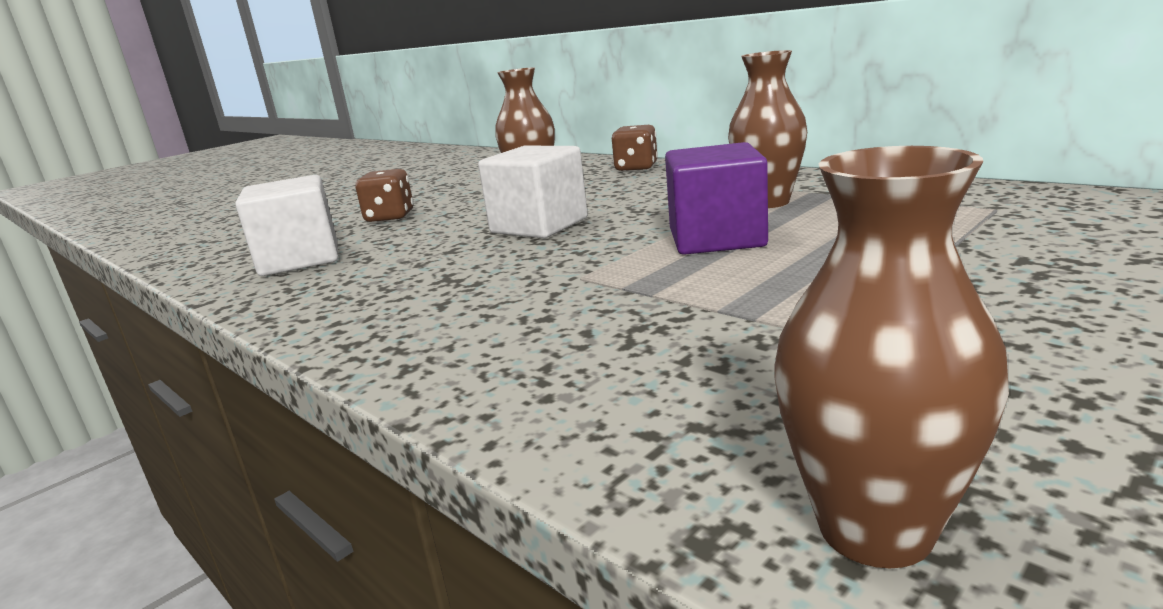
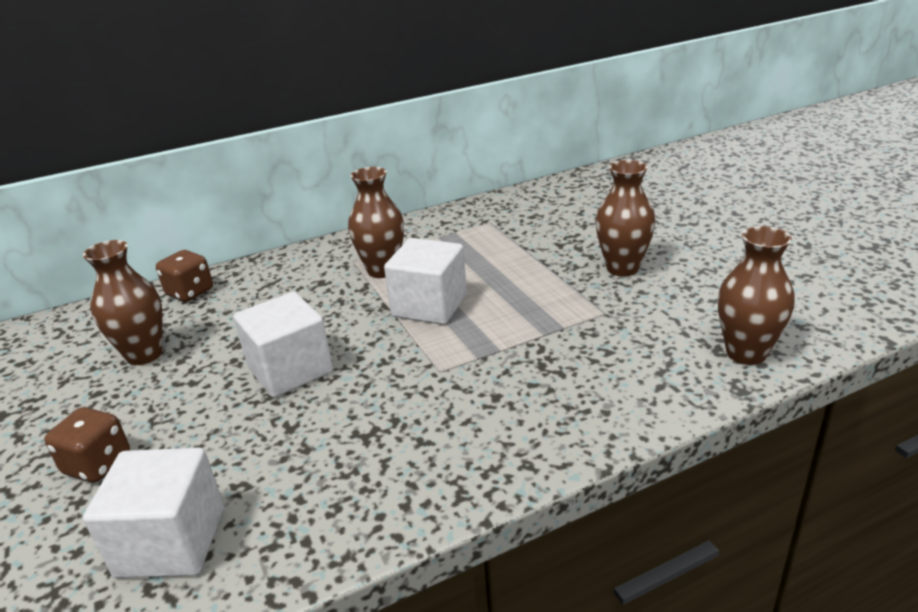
camera: 70 degrees left, 10 degrees up
(716, 238) = (429, 306): purple cube -> white cube
(1034, 321) = (622, 268): none -> brown vase

